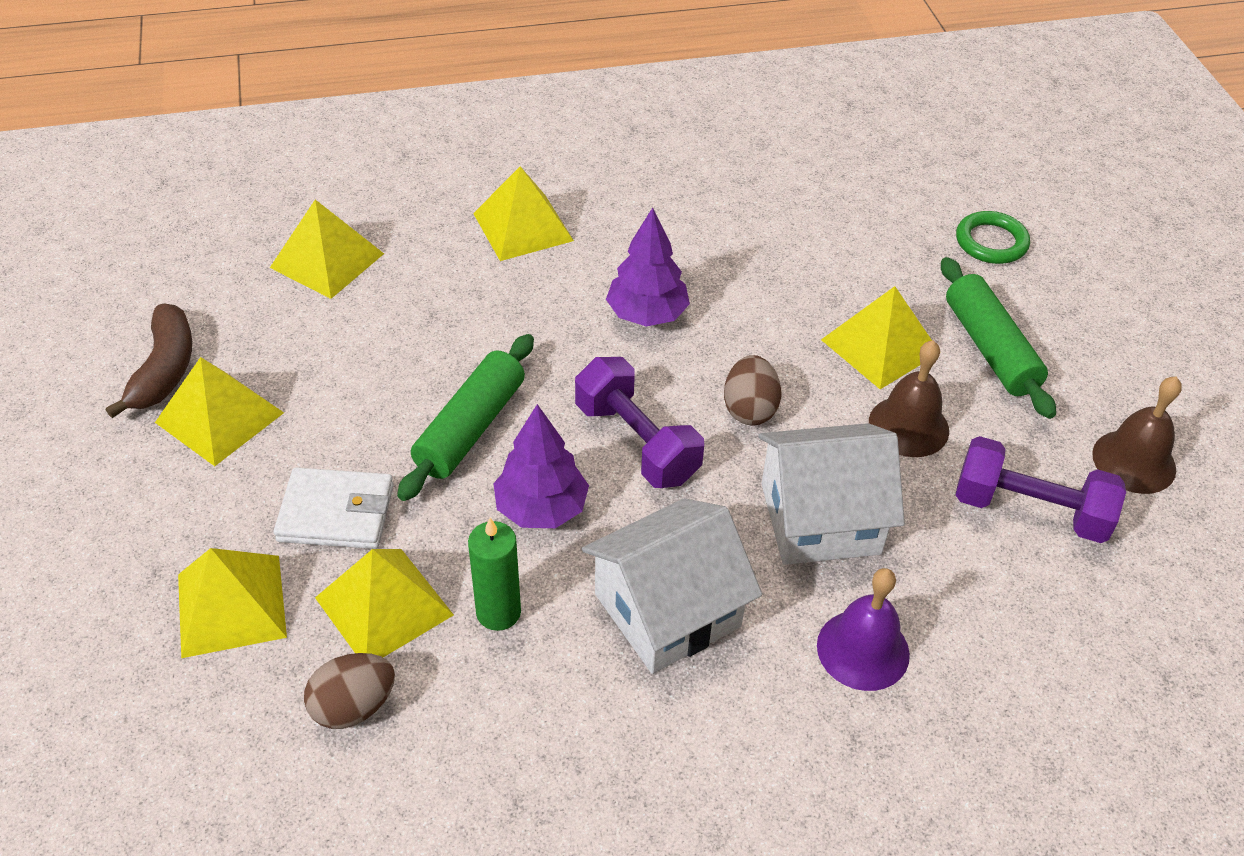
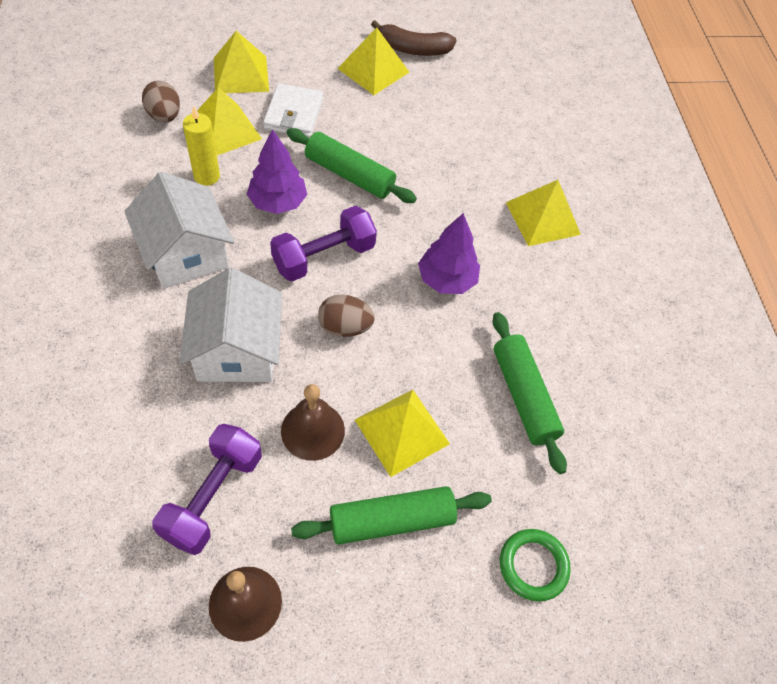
camera: 90 degrees right, 10 degrees up
(327, 260) = (505, 116): yellow pyramid -> none
(498, 612) = (207, 176): green candle -> yellow candle
(798, 247) = (523, 396): none -> green rolling pin
(863, 650) = (125, 352): purple bell -> none

